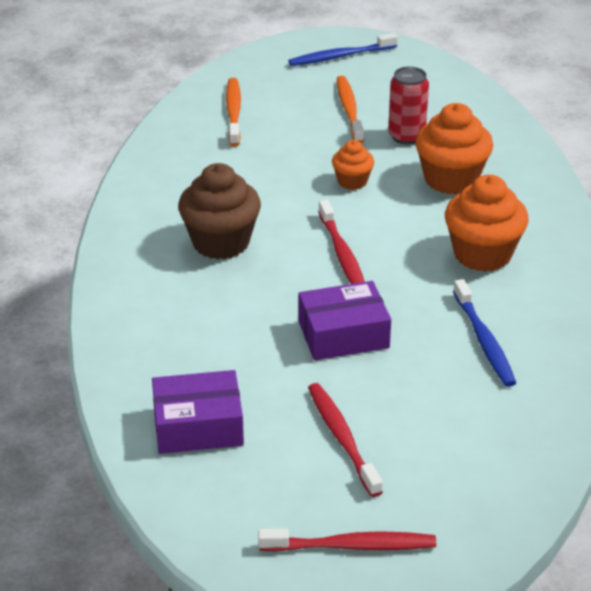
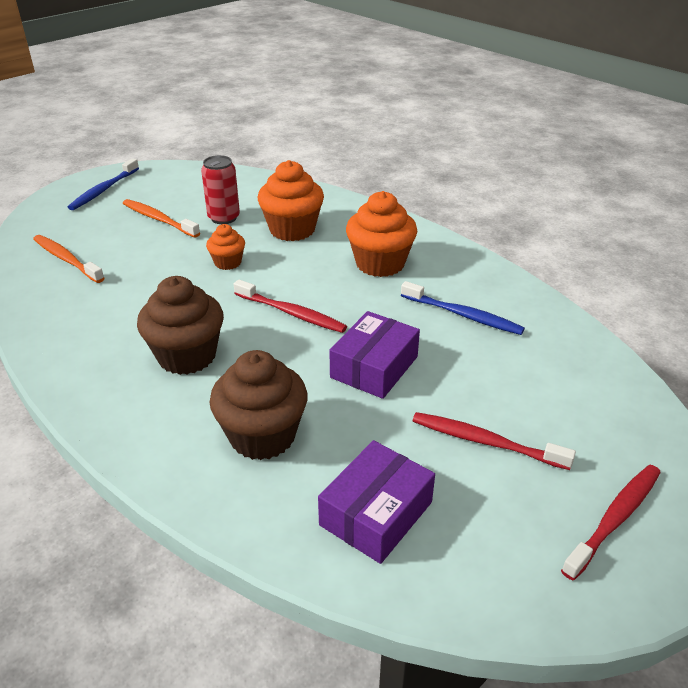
camera: 45 degrees left, 0 degrees up
(196, 330) = (262, 436): none -> brown cupcake

